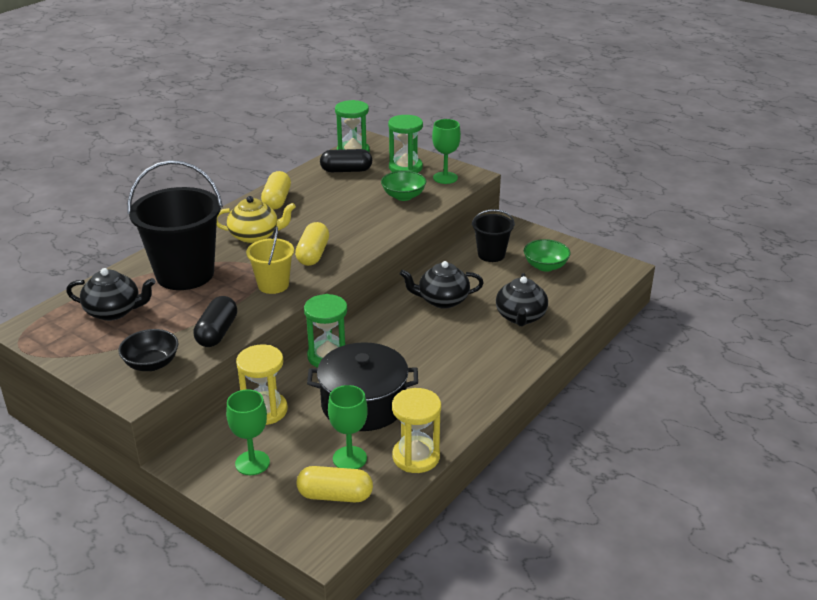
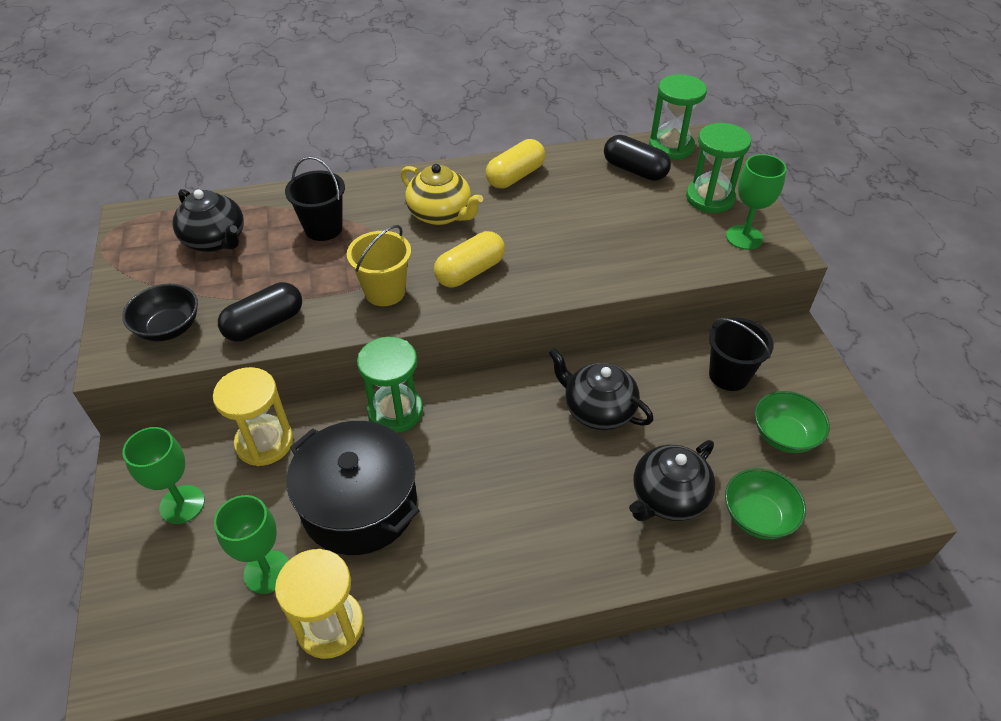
camera: 40 degrees right, 15 degrees up
(185, 274) = (323, 228): black bucket -> black bucket, size x0.53
(335, 496) = (200, 613): yellow capsule -> none
(403, 196) = (661, 240): green bowl -> green bowl (757, 516)

